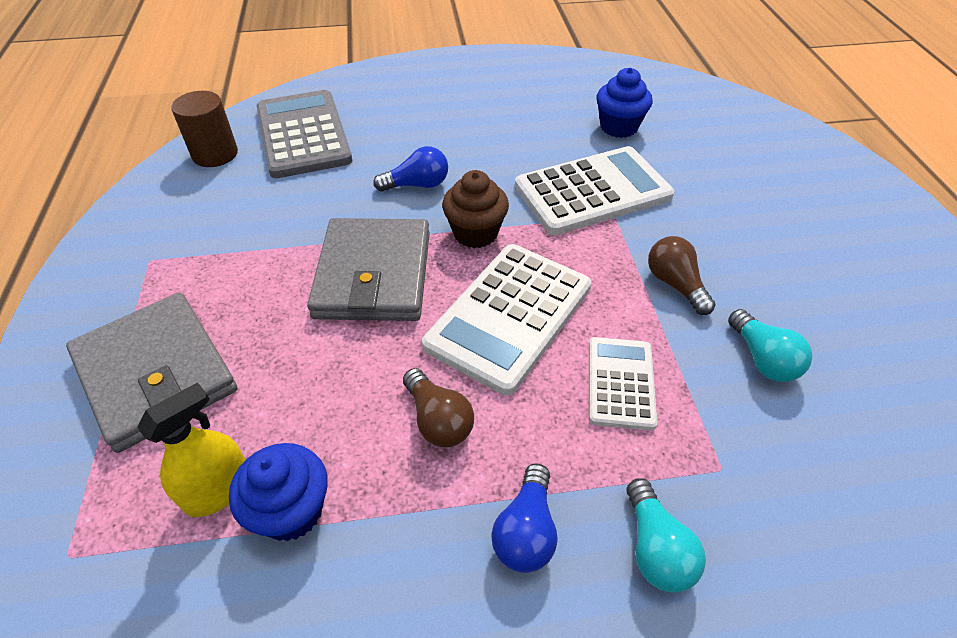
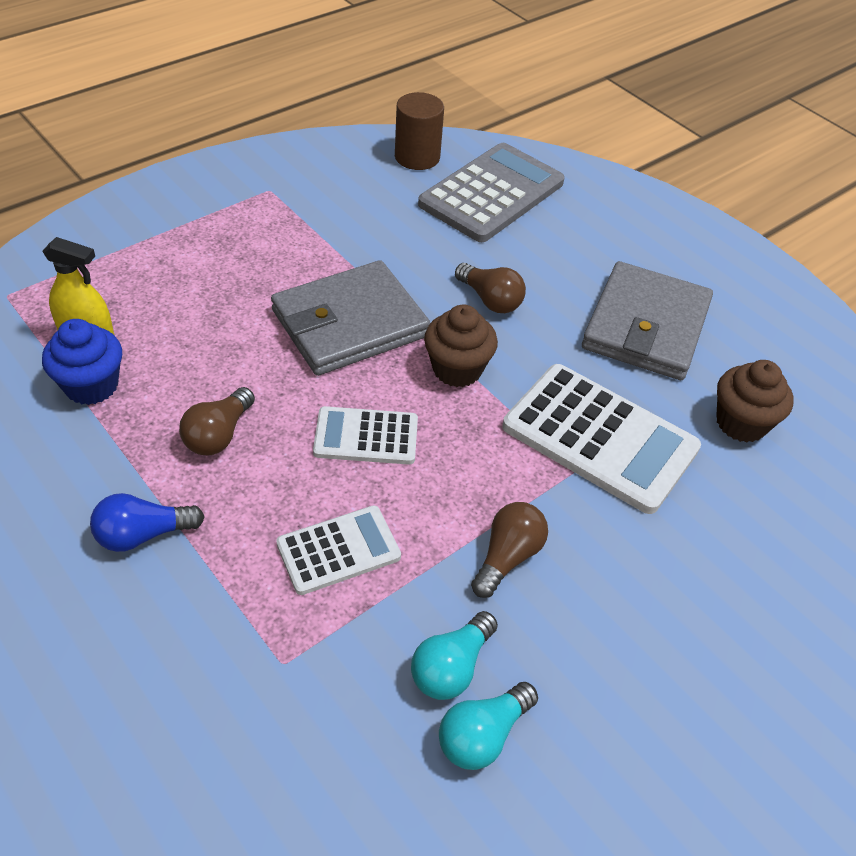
camera: 55 degrees right, 0 degrees up
(156, 373) = (166, 254): grey wallet -> grey wallet (646, 326)
(417, 185) = (490, 300): blue light bulb -> brown light bulb
(509, 316) = (366, 436): white calculator -> white calculator, size x0.57
(618, 127) = (741, 423): blue cupcake -> brown cupcake
(655, 548) = (170, 632): turquoise light bulb -> turquoise light bulb (482, 735)

